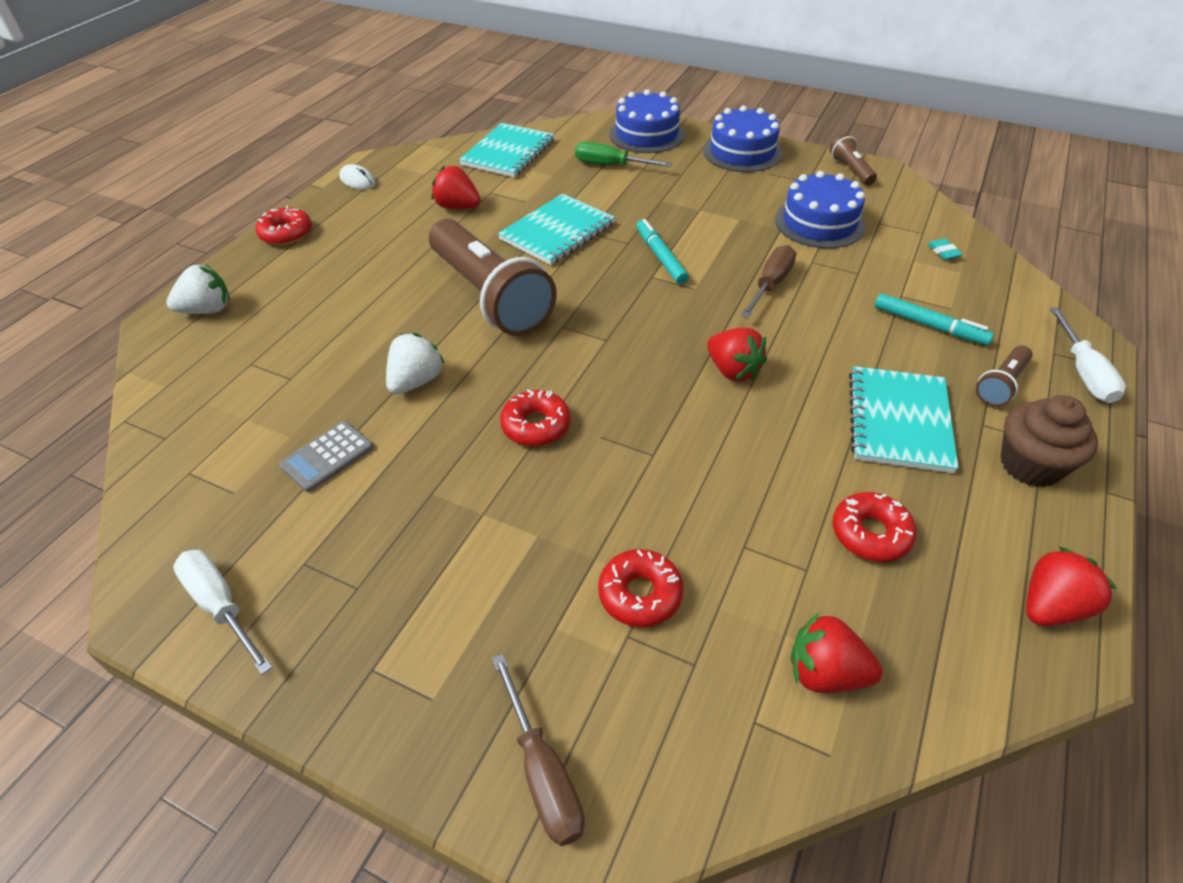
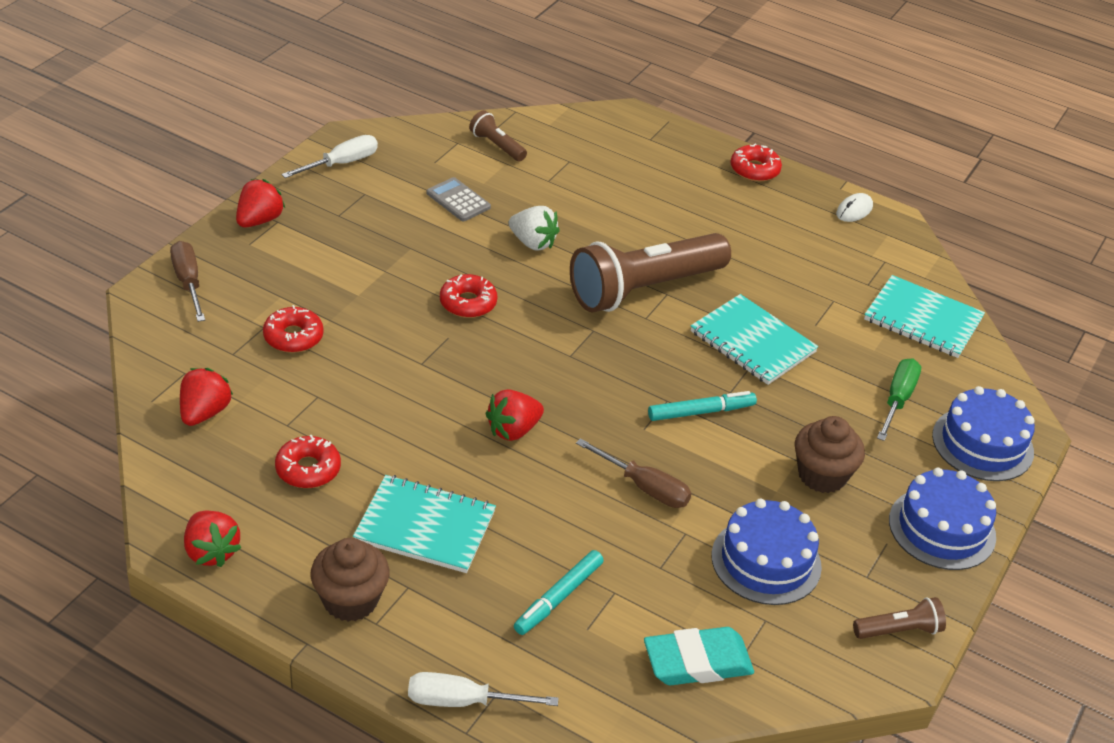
camera: 90 degrees right, 5 degrees down
(207, 310) = (641, 135): white strawberry -> none
(457, 207) = (802, 276): red strawberry -> red strawberry (259, 220)
(543, 772) = (188, 282): brown screwdriver -> brown screwdriver turned 90 degrees clockwise
(712, 198) = (822, 475): none -> brown cupcake
(943, 252) = (697, 662): turquoise eraser -> turquoise eraser, size x2.40
(1001, 385) = (458, 622): brown flashlight -> brown flashlight (497, 146)

